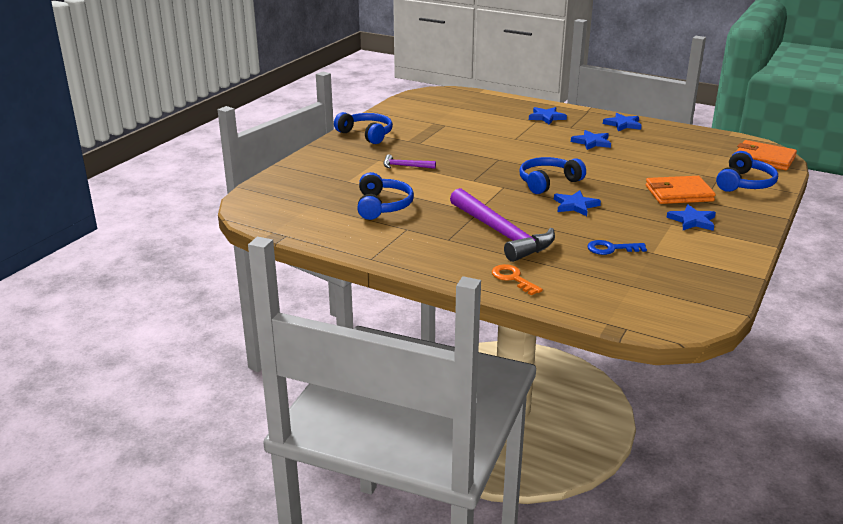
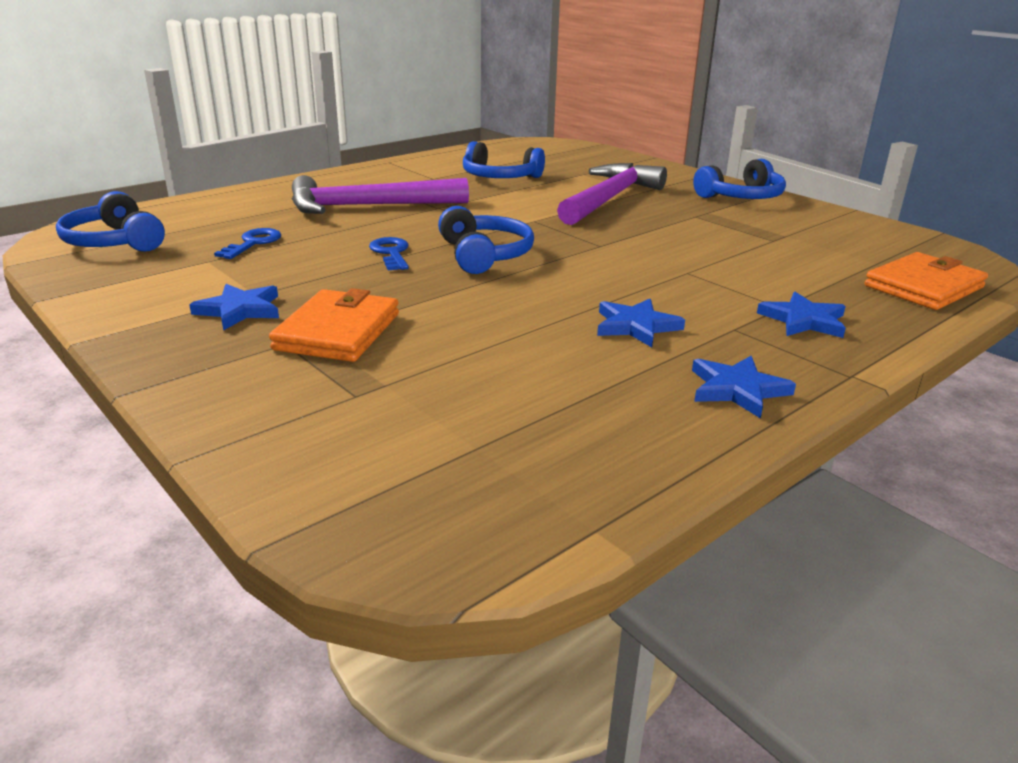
camera: 110 degrees right, 0 degrees up
(405, 166) = (609, 199): purple hammer -> purple hammer, size x2.22
(513, 278) = (270, 194): orange key -> none
(575, 205) = (391, 253): blue star -> blue key
(744, 183) = (296, 414): blue headphones -> blue headphones (114, 242)
(764, 158) = (387, 510): orange wallet -> orange wallet (923, 287)

